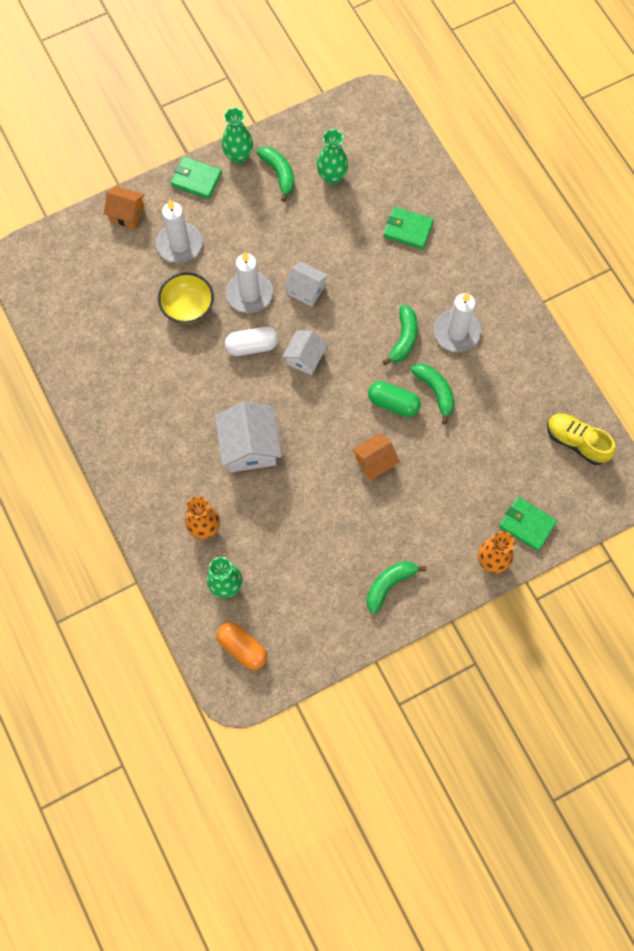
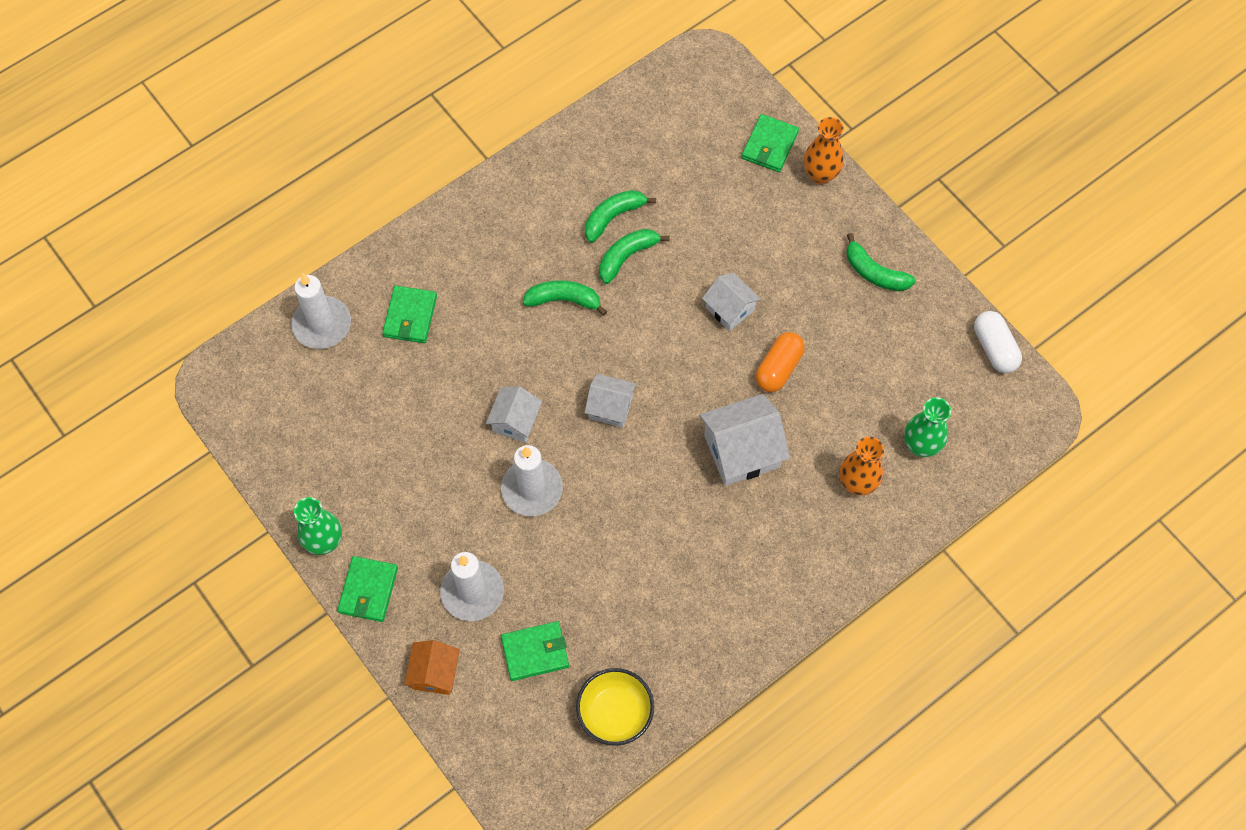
camera: 100 degrees left, 5 degrees down
(126, 278) = (535, 652): none -> green wallet
(187, 307) = (564, 563): yellow bowl -> yellow bowl (615, 713)
(242, 648) = (989, 414): orange capsule -> orange capsule (778, 368)
(252, 346) = (606, 473): white capsule -> white capsule (994, 348)
(279, 174) = (346, 484): green banana -> green banana (613, 217)
(332, 177) = (343, 417): green vase -> none
(375, 461) = (730, 309): orange house -> white house
(393, 403) = (651, 299): green capsule -> none
(457, 332) = (544, 244): white candle -> white candle (322, 324)
(576, 442) = (660, 107): yellow shoe -> none

